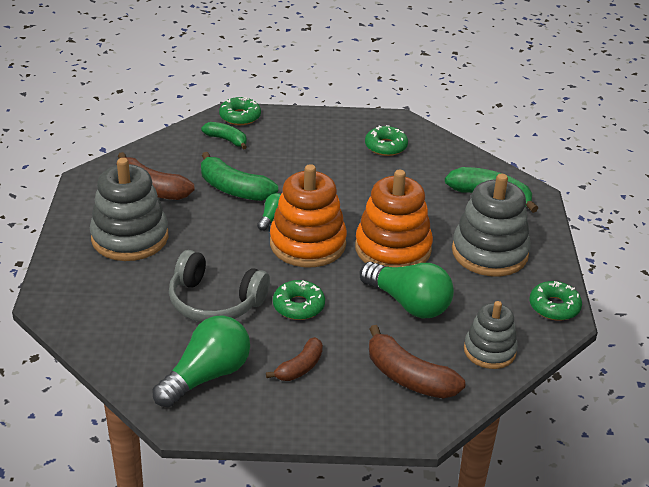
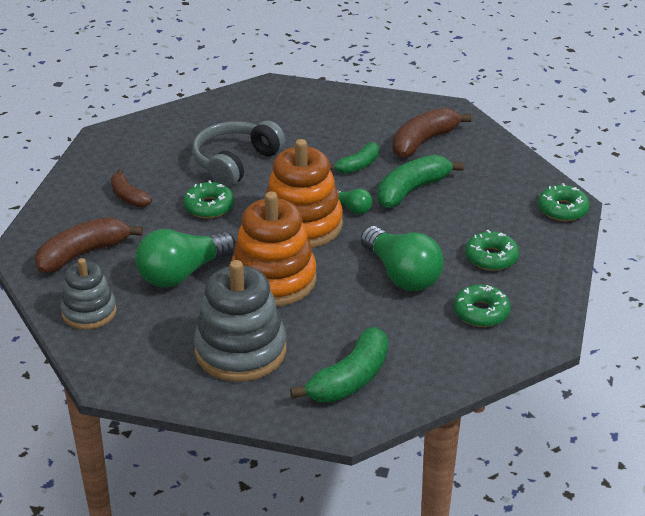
camera: 105 degrees right, 0 degrees up
(130, 237) = (346, 126): grey stacking toy -> none
(207, 376) = (144, 150): green light bulb -> green light bulb (402, 274)
(226, 140) = (511, 195): green banana -> green banana (358, 165)
(554, 307) = (129, 377): green donut -> green donut (491, 257)

